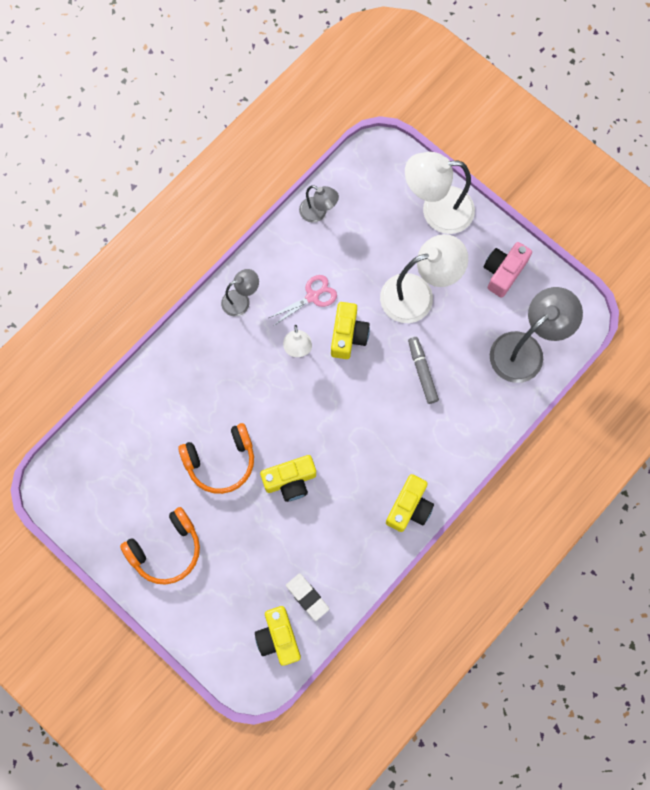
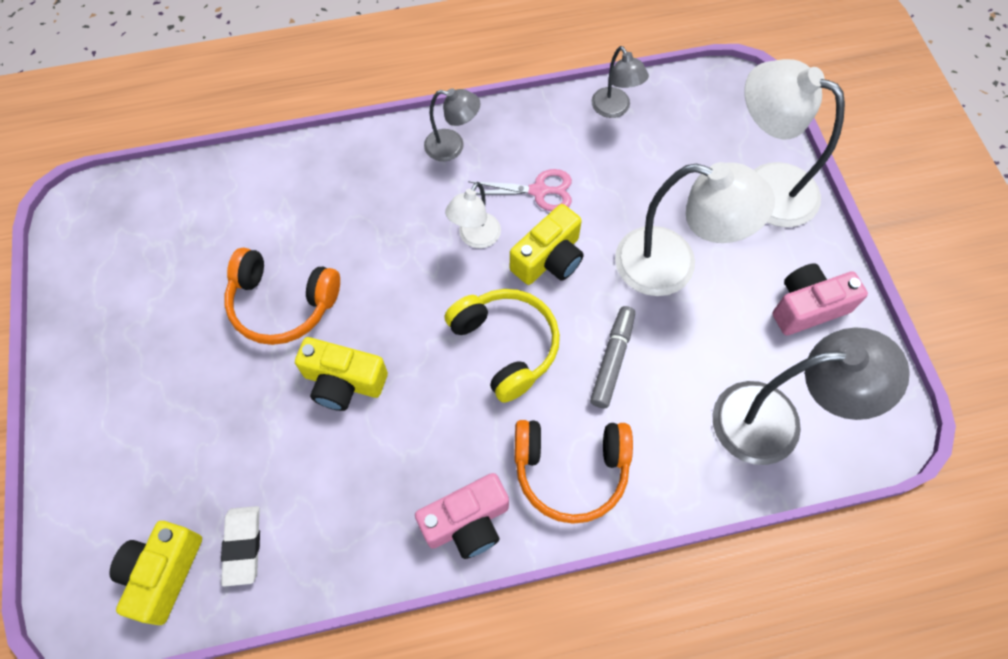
camera: 35 degrees right, 10 degrees down
(166, 550) = (133, 363): orange headphones -> orange headphones (570, 471)
(361, 401) = (506, 345): none -> yellow headphones
(409, 507) = (467, 522): yellow camera -> pink camera

